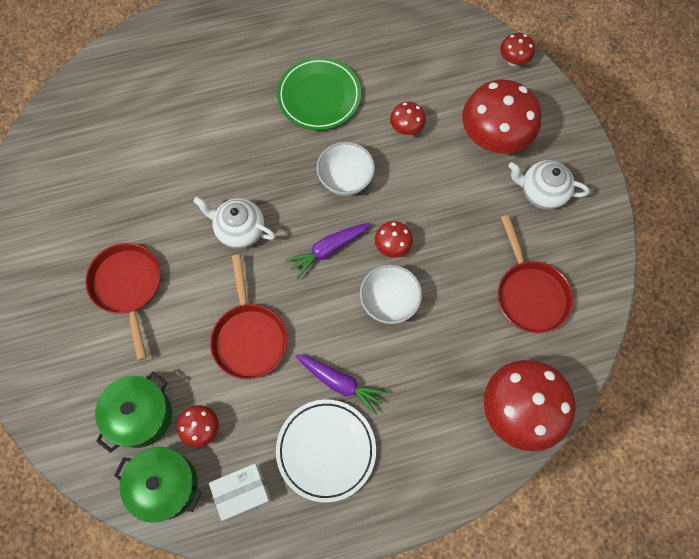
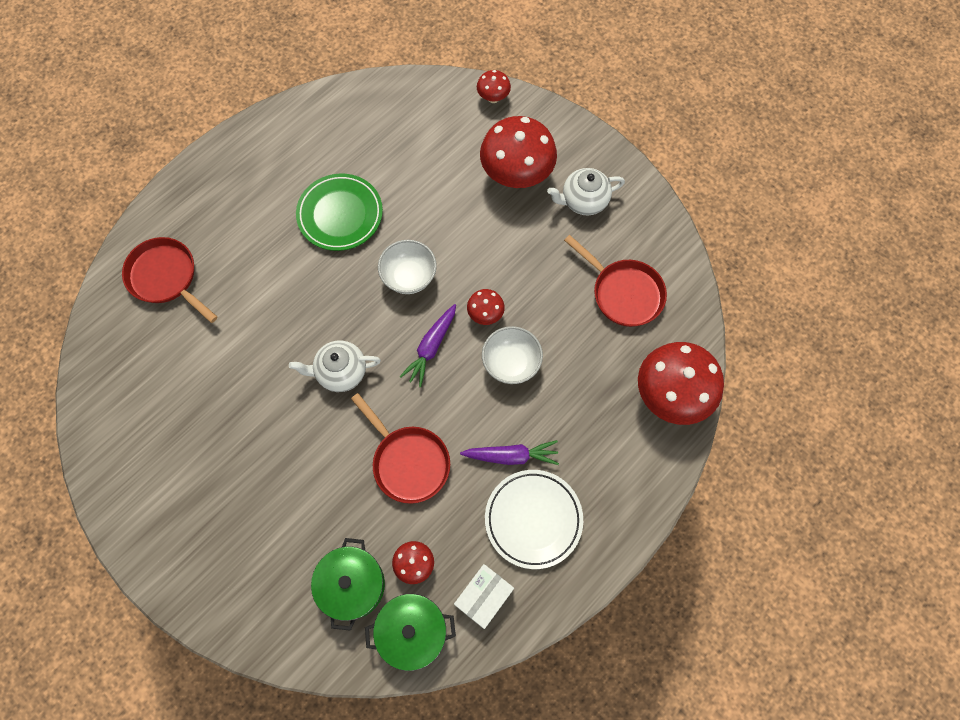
camera: 30 degrees left, 0 degrees up
(128, 287) = (268, 479): red pan -> red pan (166, 277)
(406, 129) = (436, 204): red mushroom -> none

